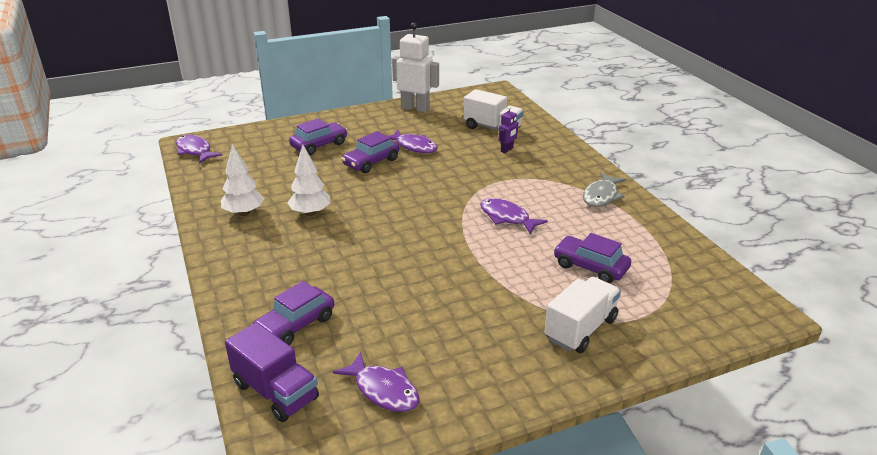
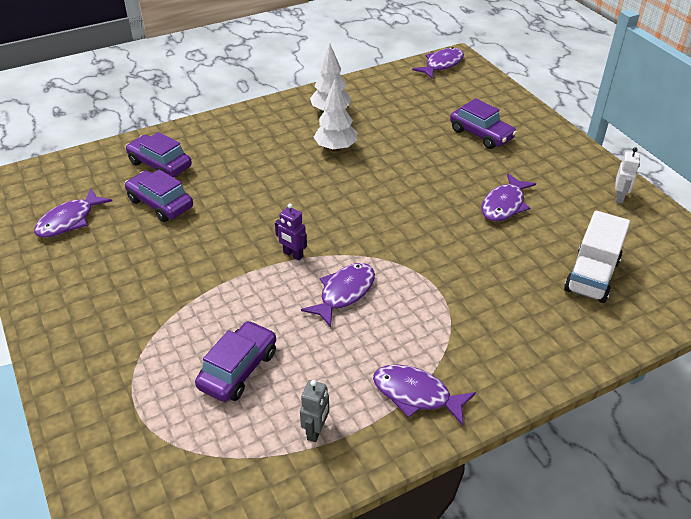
camera: 85 degrees right, 10 degrees up
(276, 391) = (83, 167): purple truck -> none
(371, 162) = (452, 175): purple car -> purple car (160, 204)
(415, 108) = (619, 197): white robot -> white robot, size x0.49
(507, 150) = (527, 292): purple robot -> purple robot (293, 255)
(580, 329) = (124, 353): white truck -> none
(601, 196) = (416, 395): grey fish -> purple fish
(639, 234) = (316, 431): none -> grey robot

